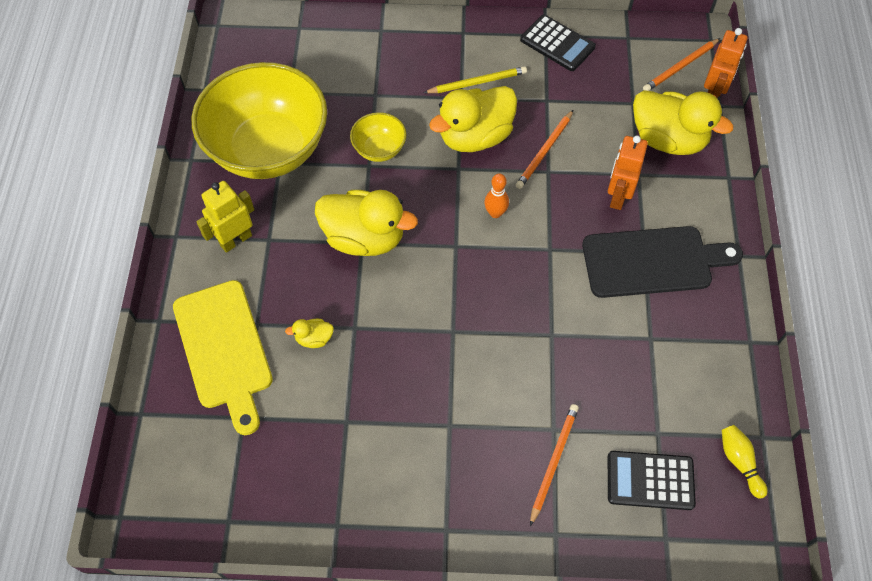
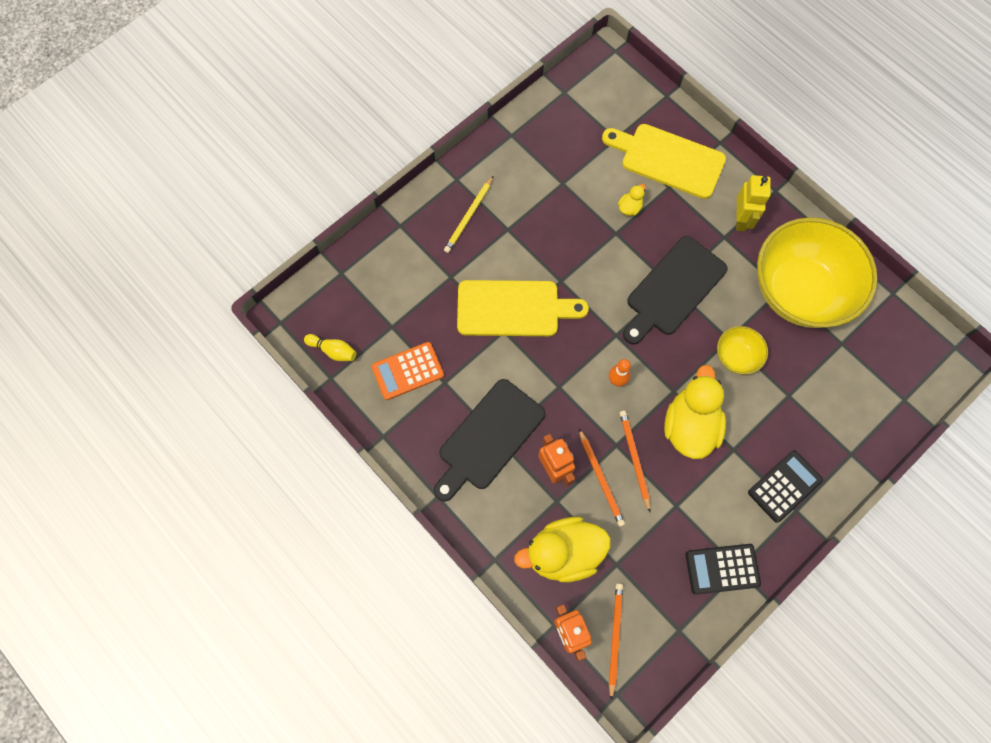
camera: 135 degrees right, 10 degrees up
(364, 238) = (673, 289): yellow duck -> black cutting board
(477, 82) = (737, 474): yellow pencil -> yellow pencil (469, 216)
(523, 346) = (513, 308): none -> yellow cutting board
(553, 462) = (434, 259): orange pencil -> orange pencil (601, 479)
(650, 480) = (374, 296): black calculator -> black calculator (784, 486)
(678, 378) = (407, 371): none -> orange calculator

